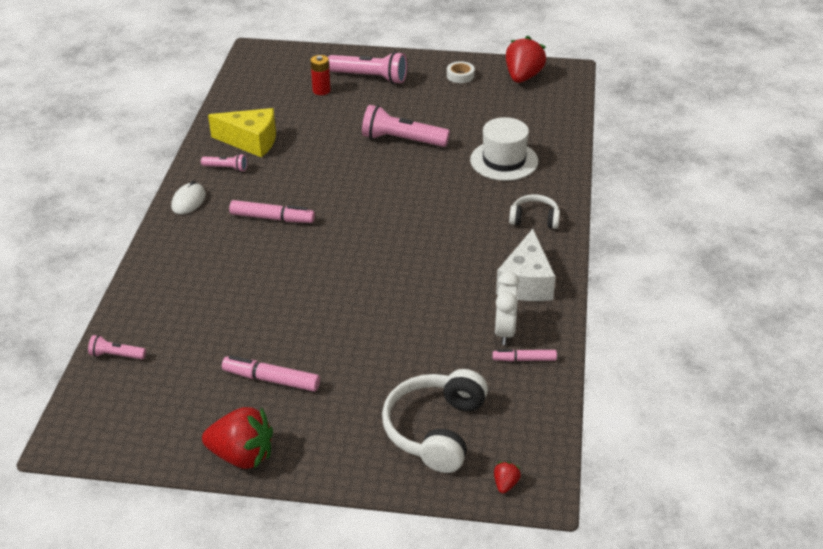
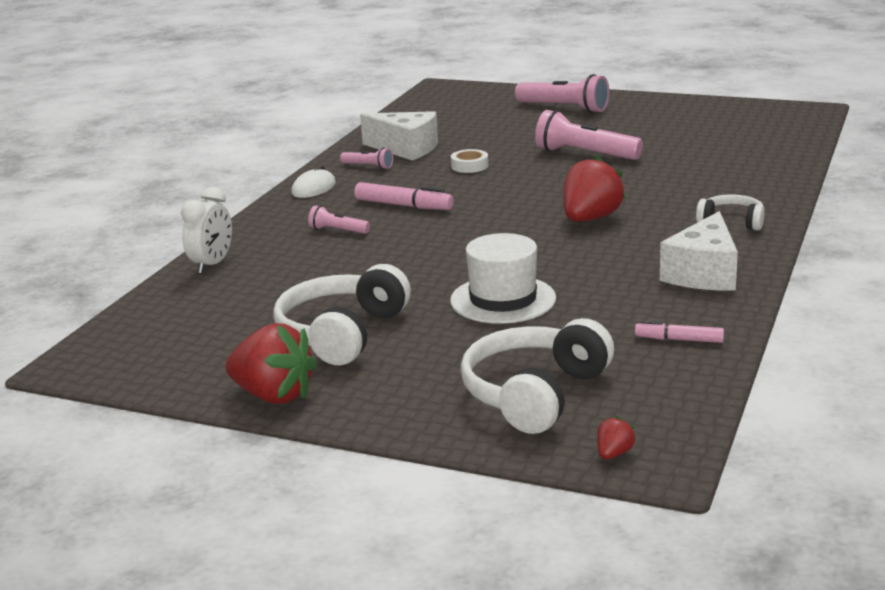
camera: 15 degrees right, 15 degrees down
(116, 355) = (169, 300): pink flashlight -> pink flashlight (338, 230)
(251, 141) = (406, 149): yellow cheese -> white cheese
(271, 380) = (341, 333): pink marker -> white headphones
(321, 90) = (503, 116): red battery -> none
(460, 76) = (674, 110): white tape -> white tape (469, 166)
(504, 160) = (706, 174): white hat -> white hat (503, 299)
(505, 332) = (661, 313): white clock -> white clock (212, 264)
(523, 77) = (752, 113): red strawberry -> red strawberry (590, 219)

